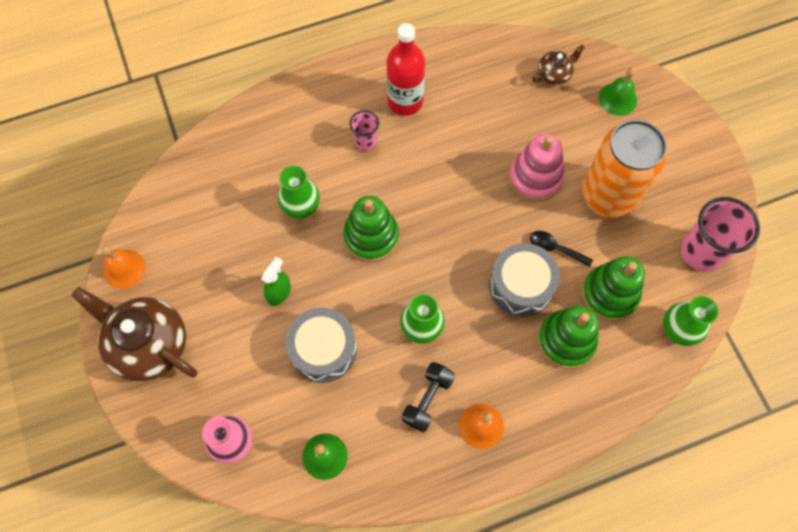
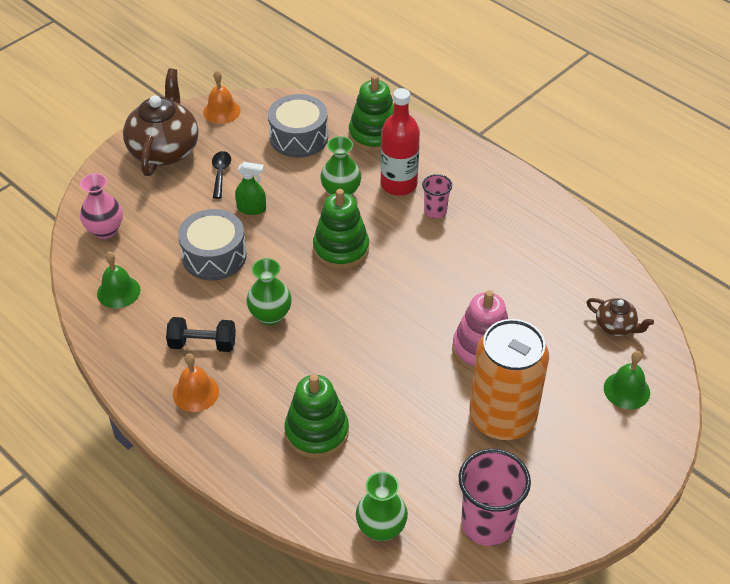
camera: 65 degrees right, 20 degrees down
(405, 101) = (497, 223): red bottle -> red bottle (398, 184)
(520, 286) = (355, 376): grey drum -> grey drum (299, 137)
(555, 248) = (412, 391): black spoon -> black spoon (220, 173)
(609, 294) = (388, 453): green stacking toy -> green stacking toy (374, 135)

